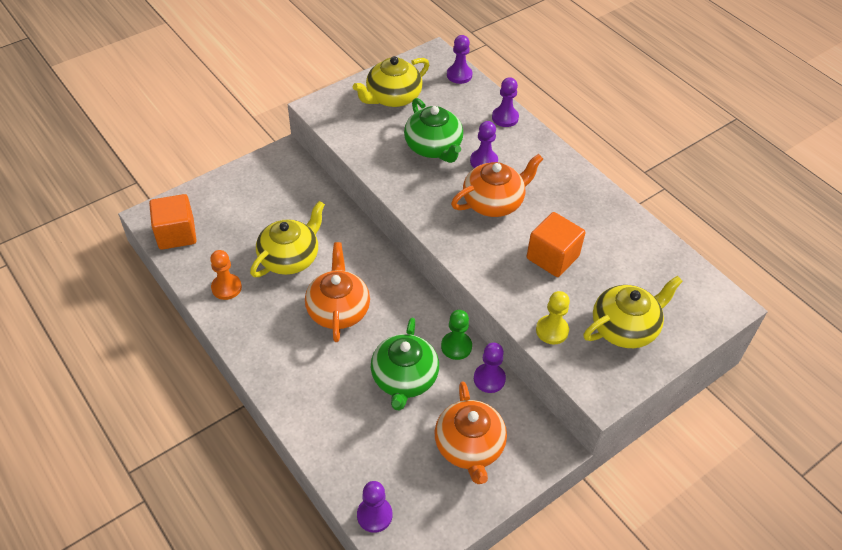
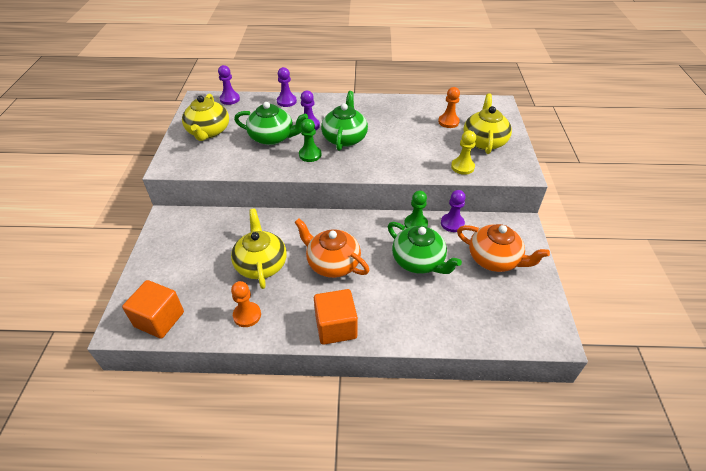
camera: 50 degrees left, 5 degrees down
(374, 515) = (515, 335): purple pawn -> none
(437, 192) = (310, 155): none -> green pawn
(494, 202) = (345, 138): orange teapot -> green teapot
(552, 257) = (410, 139): orange cube -> orange cube (336, 327)
(626, 274) = (448, 122): none -> orange pawn

